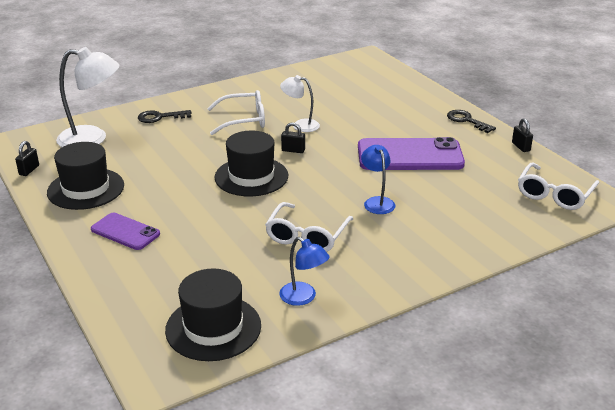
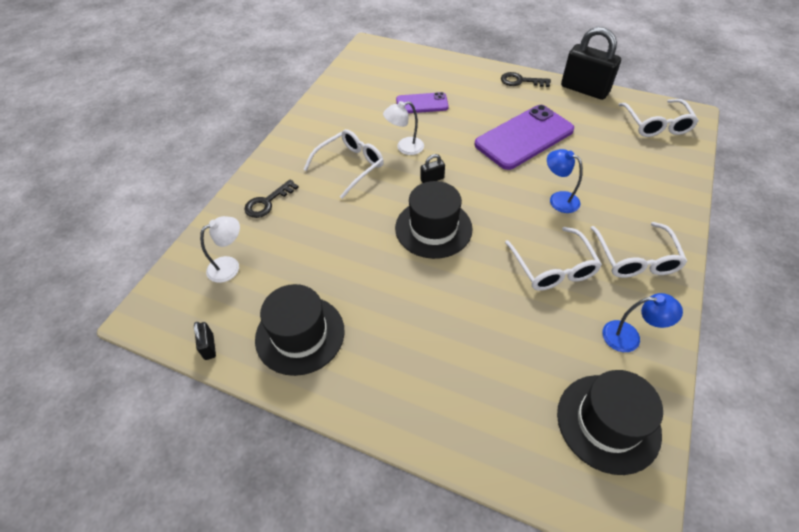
camera: 35 degrees left, 20 degrees up
(92, 139) = (230, 266): white lamp -> white lamp, size x0.57
(125, 232) = (402, 364): purple phone -> purple phone (422, 103)
(385, 261) = (635, 258): none -> white glasses
(521, 147) = (584, 89): black padlock -> black padlock, size x2.32

